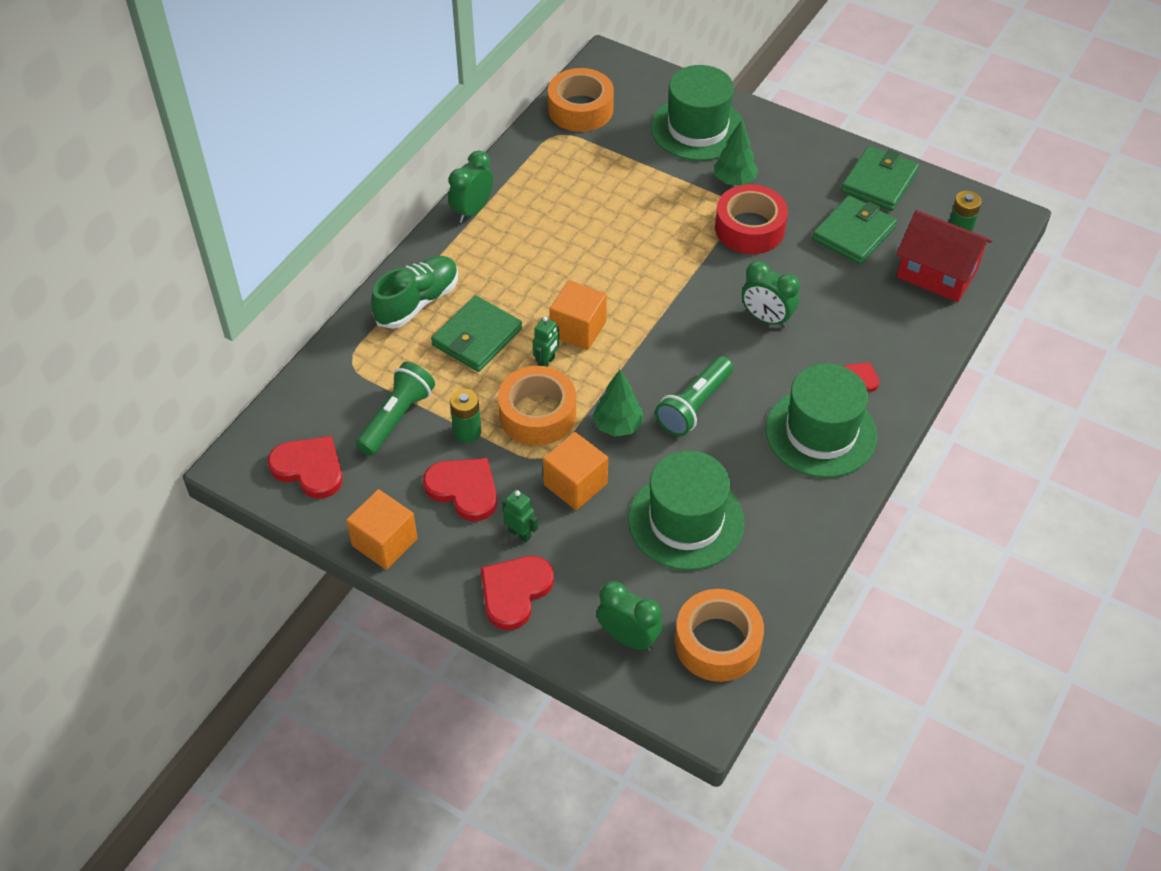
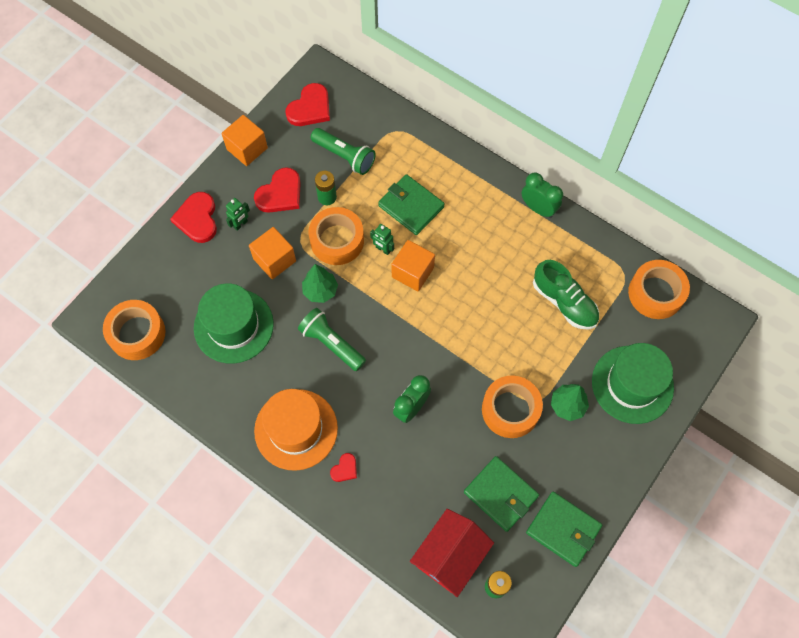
camera: 95 degrees right, 15 degrees up
(417, 302) = (447, 170): green shoe -> green shoe (564, 302)
(515, 592) = (197, 219): red heart -> red heart turned 135 degrees counterclockwise
(628, 638) = (151, 281): green clock -> none
(749, 228) = (510, 410): red tape -> orange tape
(821, 432) = (296, 429): green hat -> orange hat

